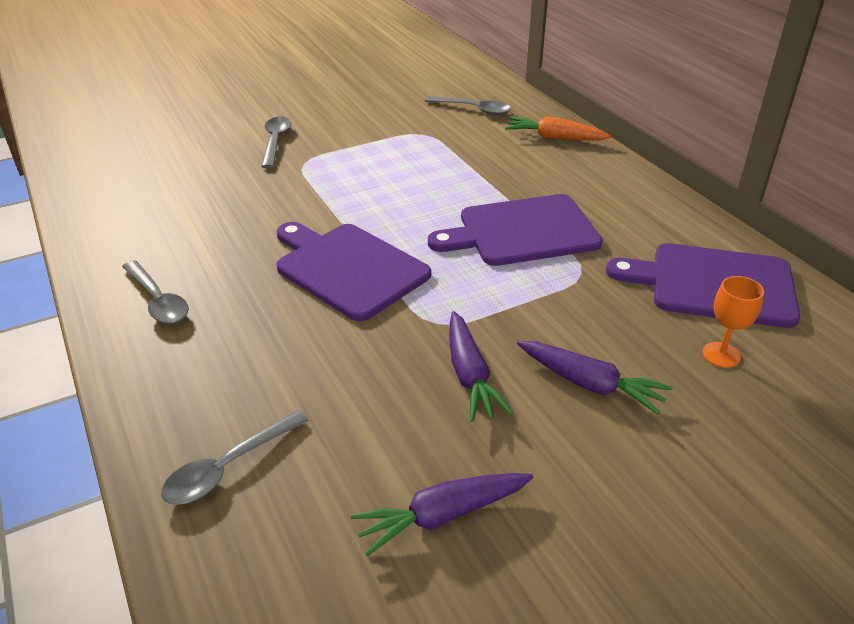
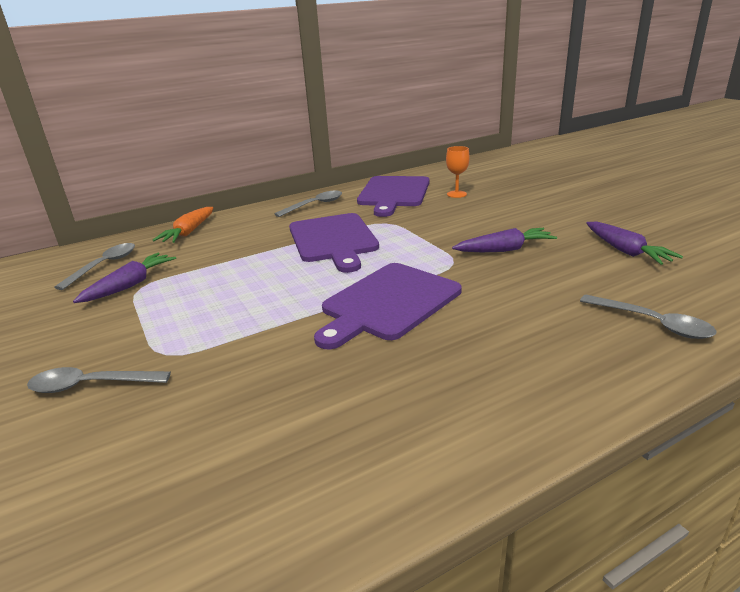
camera: 90 degrees left, 10 degrees down
(158, 300) = (464, 411): grey spoon -> grey spoon (314, 205)
(590, 384) = (495, 220): purple carrot -> purple carrot (130, 285)

